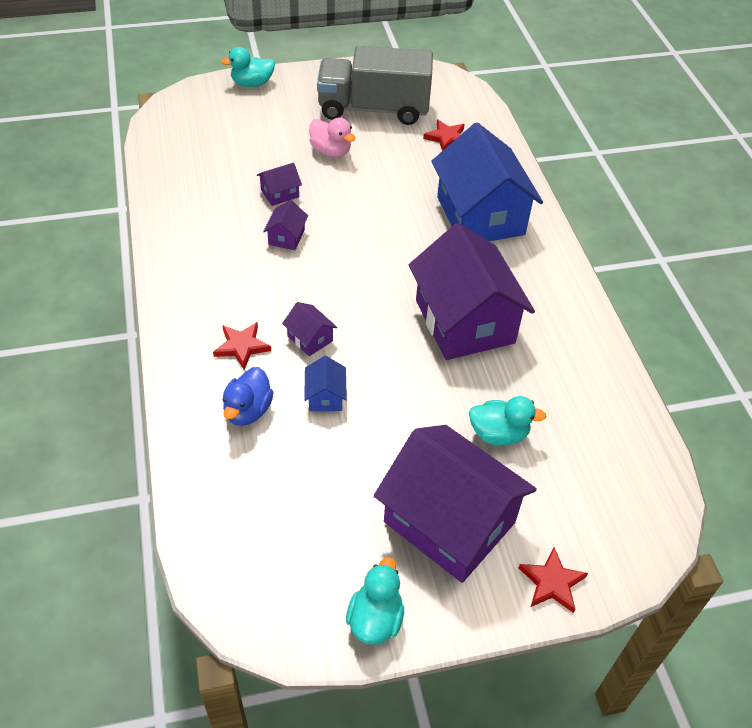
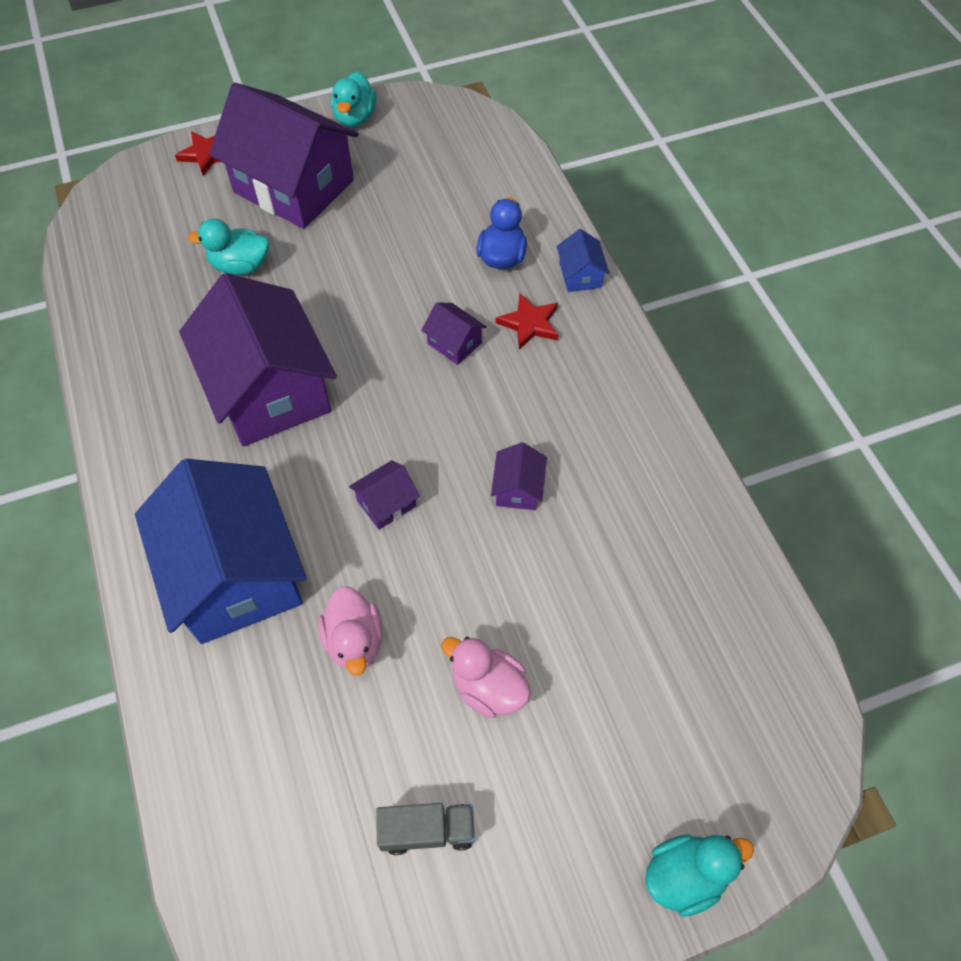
camera: 175 degrees right, 10 degrees up
(280, 193) = (549, 572): purple house -> purple house (386, 503)
(325, 396) = (425, 281): blue house -> blue house (580, 275)
(373, 109) = (427, 830): grey truck -> grey truck, size x0.43
(406, 178) = (354, 641): none -> pink duck
(446, 138) = (283, 762): red star -> none

